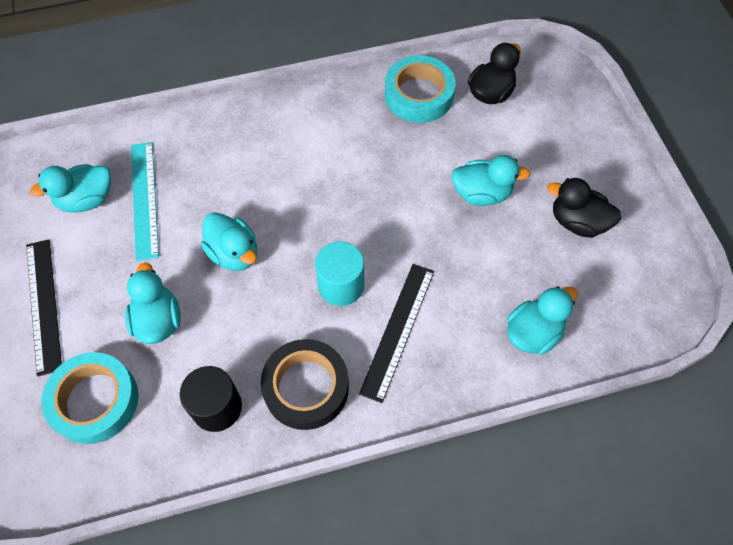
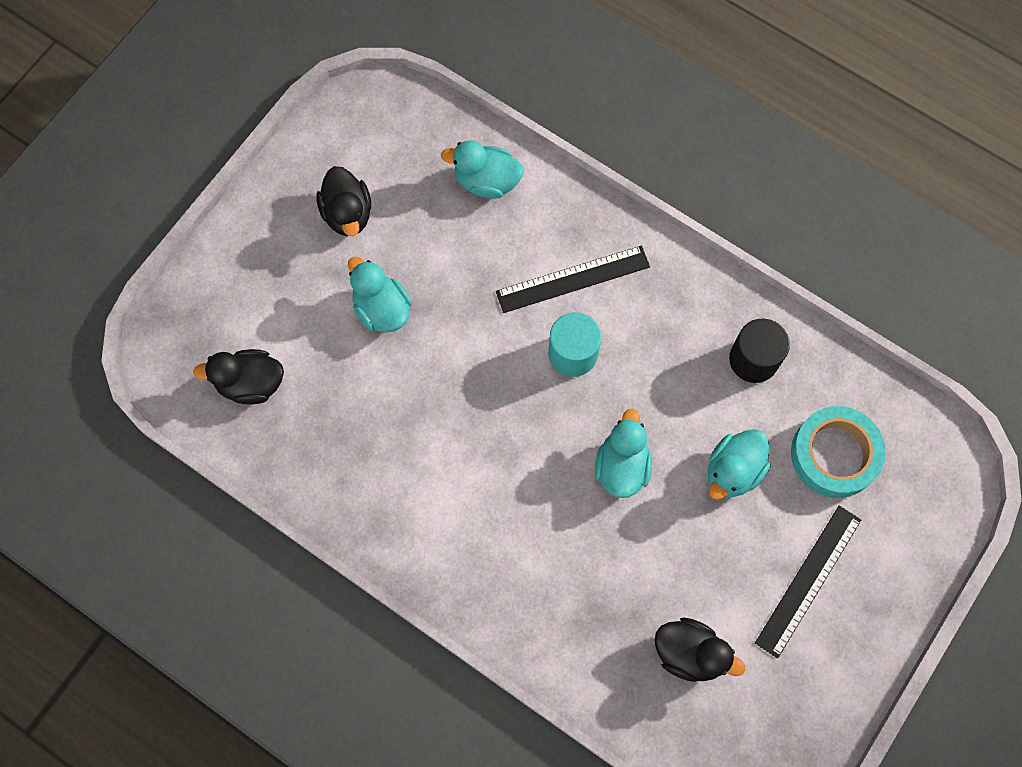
camera: 130 degrees left, 10 degrees up
(86, 200) = (690, 653): turquoise duck -> black duck
(144, 199) = (642, 599): turquoise ruler -> none
(306, 387) = (679, 308): black tape -> none
(419, 95) = (308, 448): turquoise tape -> none

